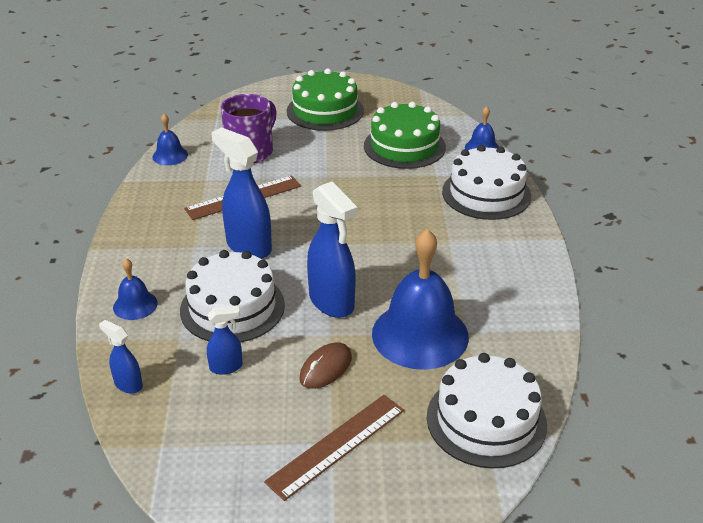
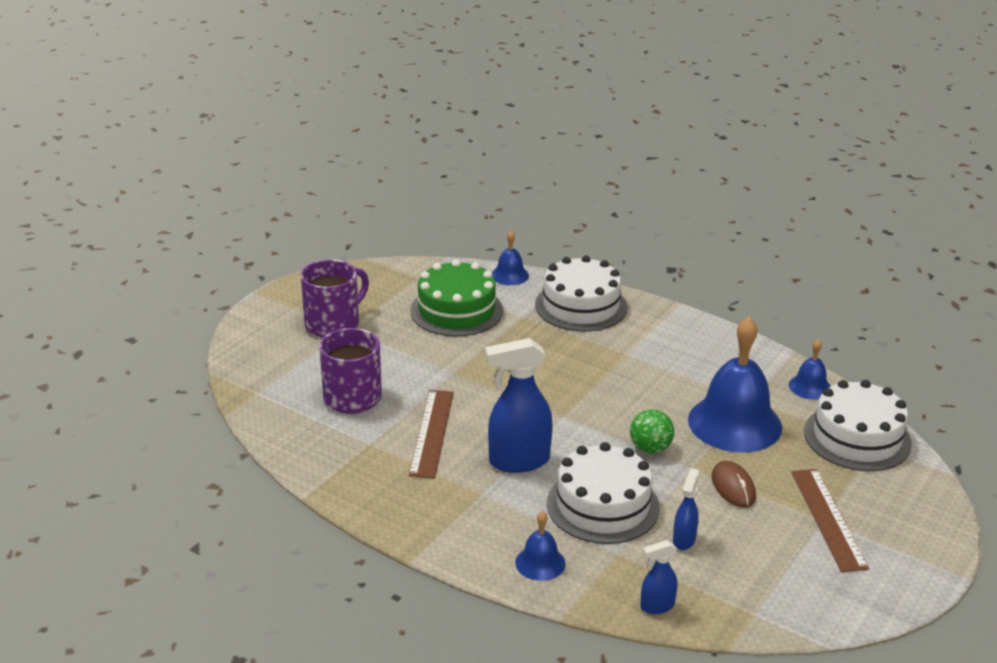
camera: 55 degrees left, 5 degrees down
(170, 155) = (292, 449): blue bell -> blue bell (810, 387)
(325, 111) = (333, 324): green cake -> purple mug
(332, 302) = (650, 448): blue spray bottle -> green ball

